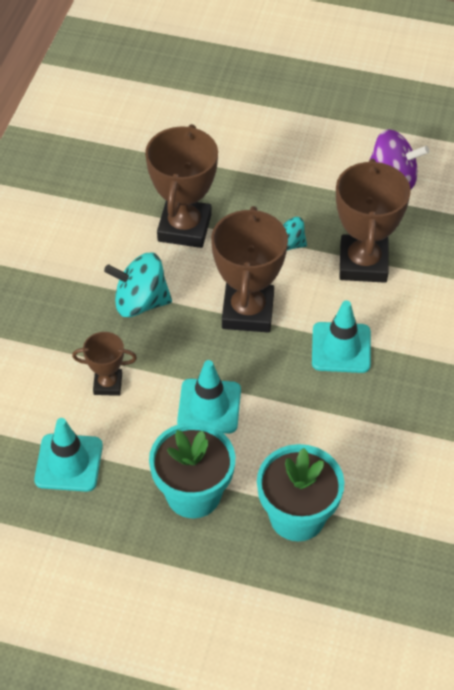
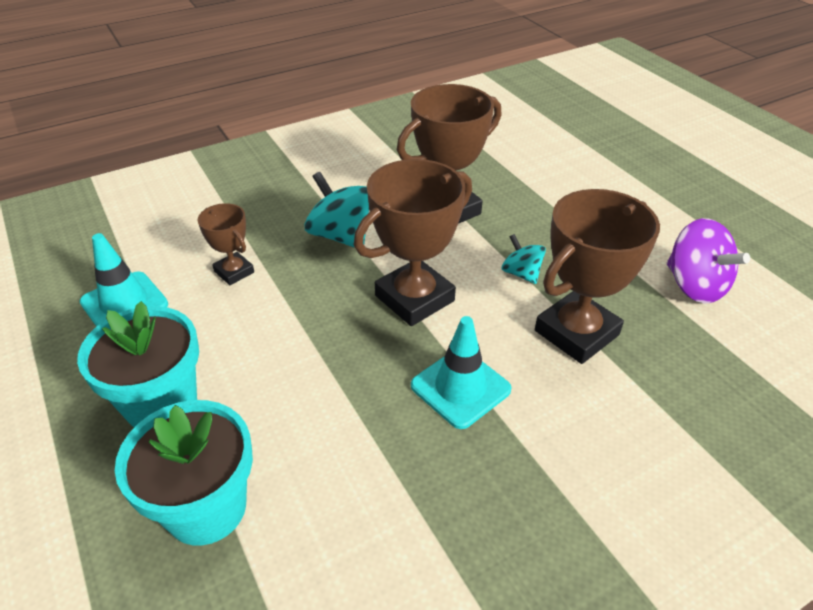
camera: 45 degrees right, 10 degrees down
(209, 406) = (279, 345): turquoise traffic cone -> none

